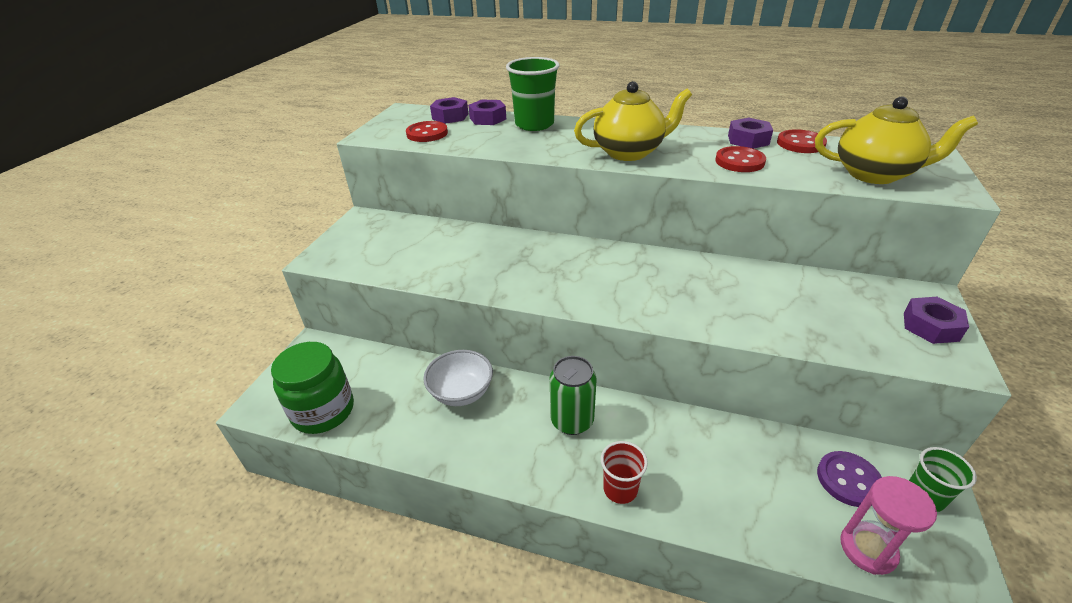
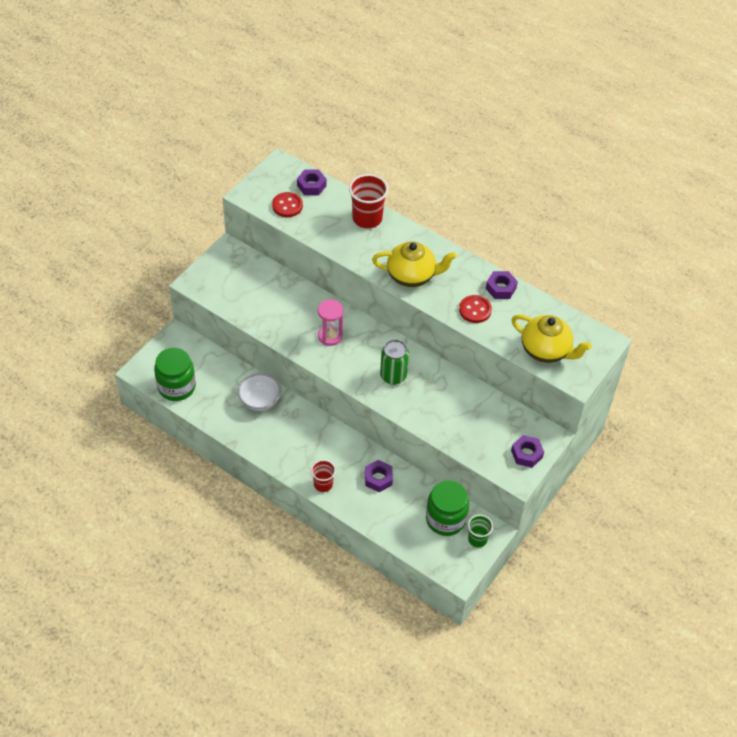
camera: 15 degrees right, 15 degrees up
(488, 118) = (337, 198): purple nut -> purple nut (378, 478)
(534, 124) = (367, 218): green cup -> red cup
(572, 421) = (317, 439): green can -> green can (393, 376)
(800, 143) = (531, 304): red button -> none
(848, 480) = (445, 519): purple button -> green jar
(867, 549) = (426, 550): pink hourglass -> pink hourglass (330, 336)

